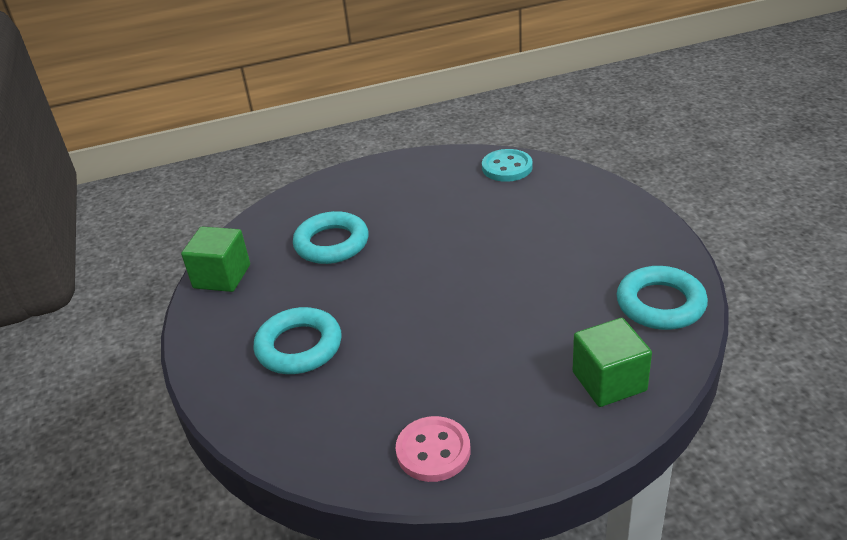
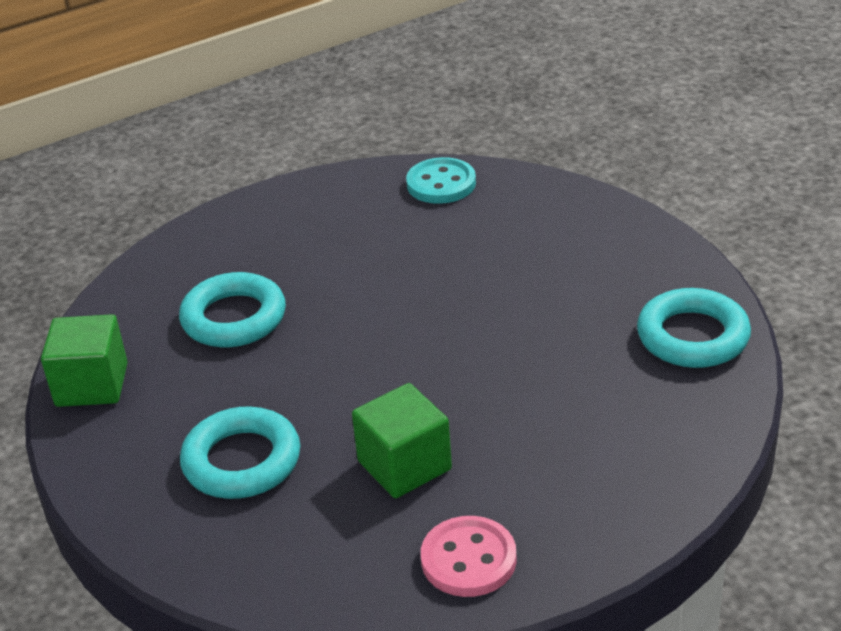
camera: 15 degrees left, 0 degrees up
(609, 381) = (658, 440): green cube -> green cube (404, 465)

